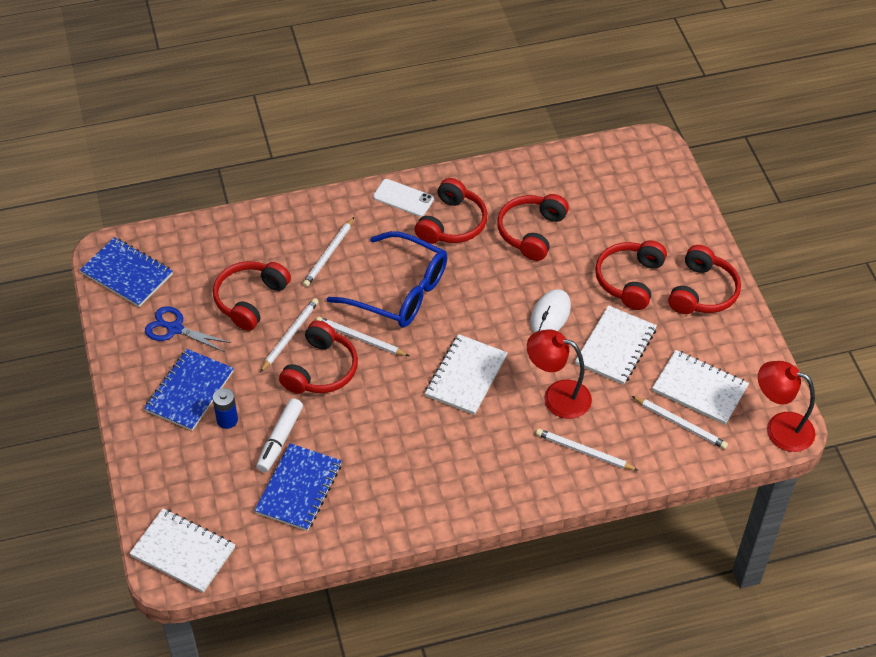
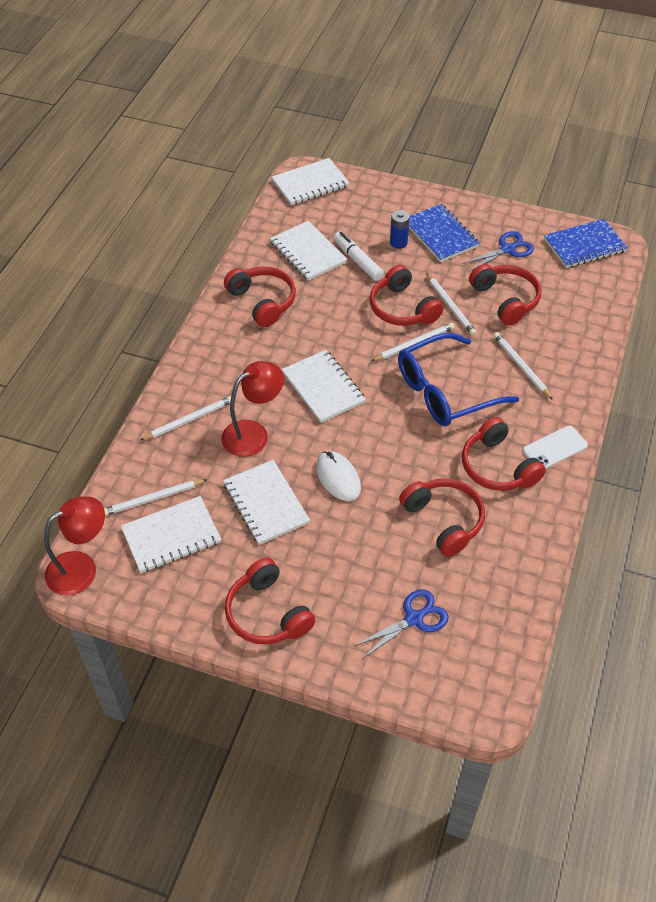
camera: 125 degrees right, 0 degrees up
(299, 488) = (308, 252): blue notebook -> white notebook
(628, 210) = (414, 619): none -> blue scissors
(630, 280) = (328, 562): red headphones -> red headphones (262, 302)

